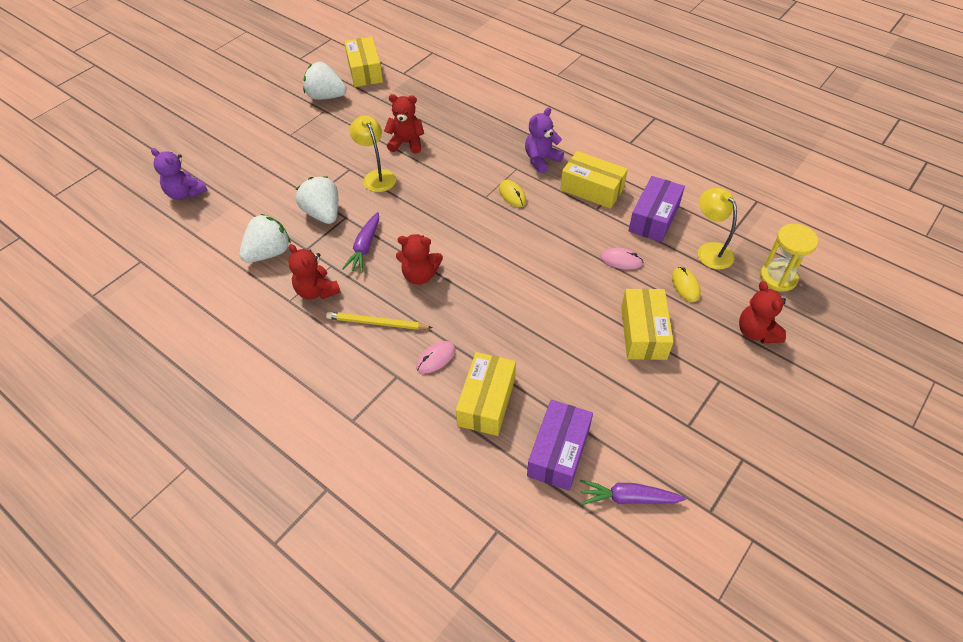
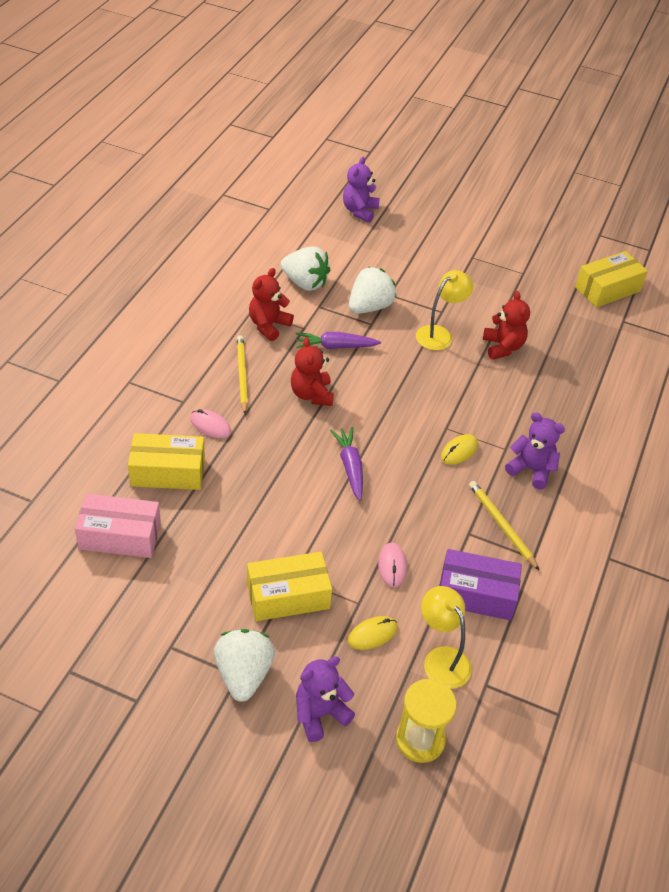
camera: 70 degrees right, 5 degrees down
(326, 96) = (546, 269): white strawberry -> white strawberry (243, 674)
(558, 452) = (120, 536): purple box -> pink box
(592, 189) = (501, 525): yellow box -> yellow pencil
(628, 498) = (76, 598): purple carrot -> purple carrot (350, 467)
(710, 250) = (441, 659): yellow lamp -> yellow lamp turned 75 degrees counterclockwise
(756, 332) = (320, 714): red teddy bear -> purple teddy bear

